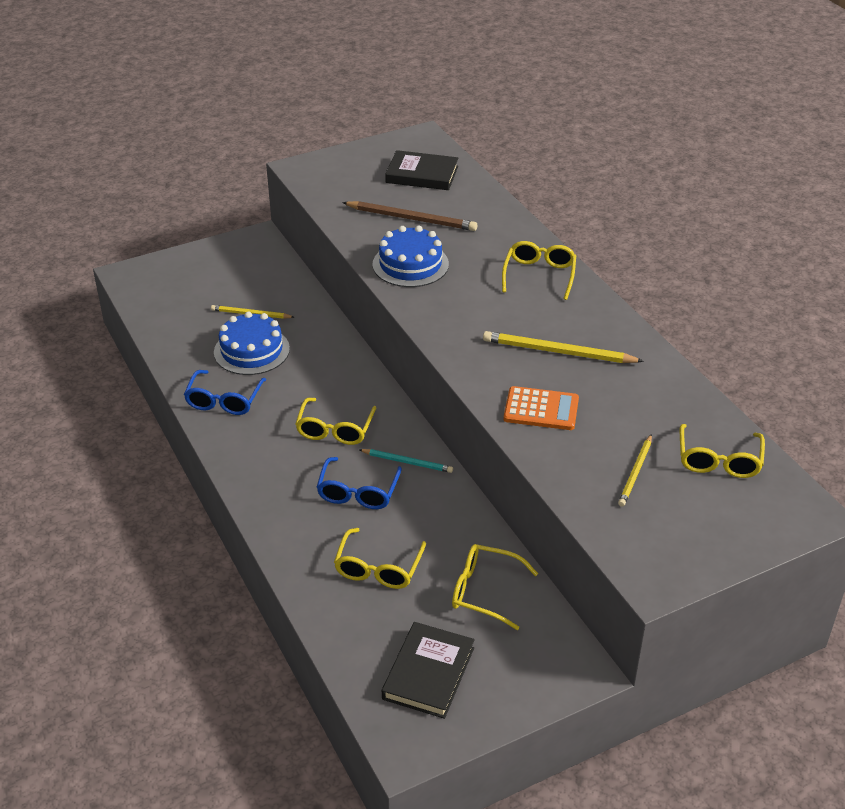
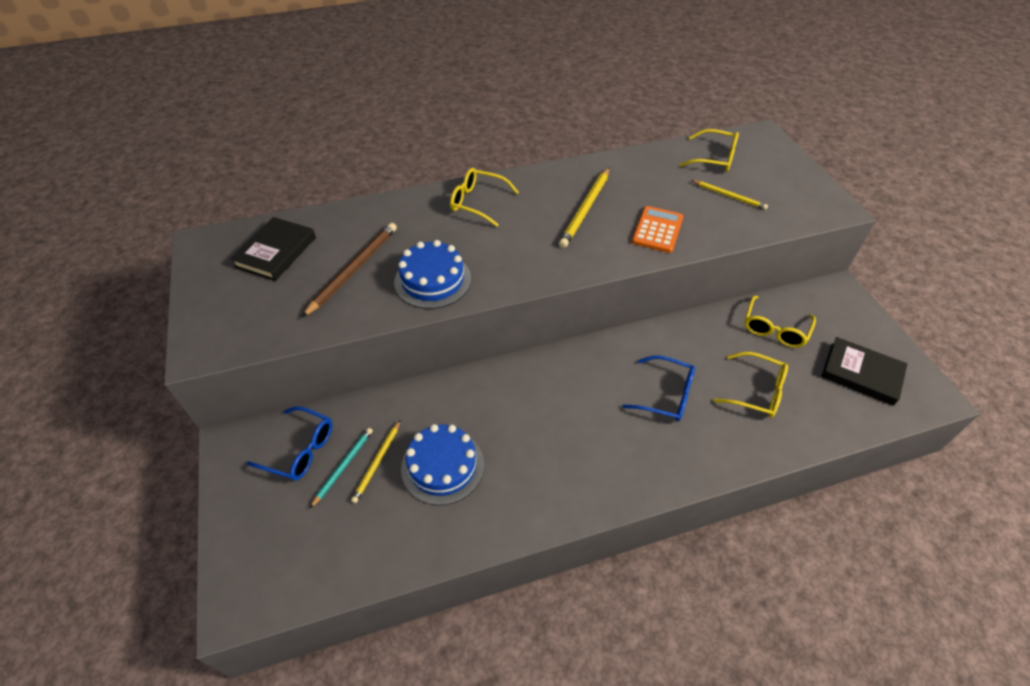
camera: 80 degrees left, 10 degrees up
(224, 400) = (521, 498): blue glasses -> blue glasses (300, 450)
(335, 430) = (581, 403): yellow glasses -> none
(407, 462) = (629, 356): turquoise pencil -> turquoise pencil (343, 466)

